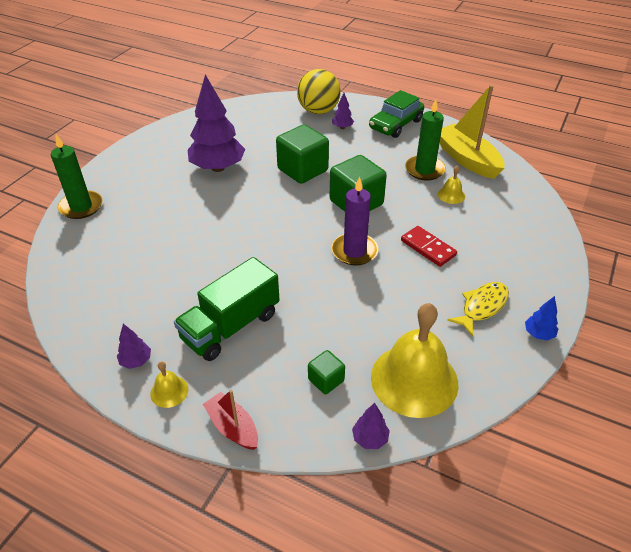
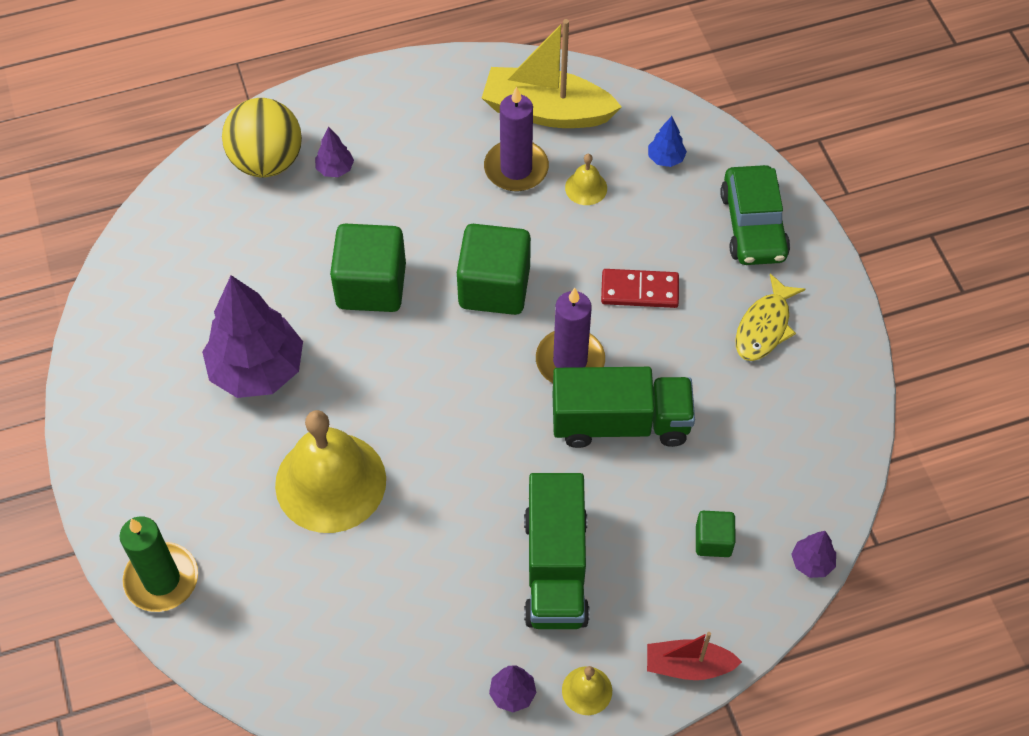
camera: 45 degrees left, 15 degrees up
(346, 292) = (620, 422): none -> green truck
(396, 124) = (398, 111): green car -> green car (753, 225)
(414, 380) = (787, 467): yellow bell -> yellow bell (330, 482)
(424, 170) = (516, 168): green candle -> purple candle
(482, 307) = (764, 326): yellow fish -> yellow fish turned 150 degrees counterclockwise
(538, 334) = (841, 316): blue tree -> blue tree (666, 158)

